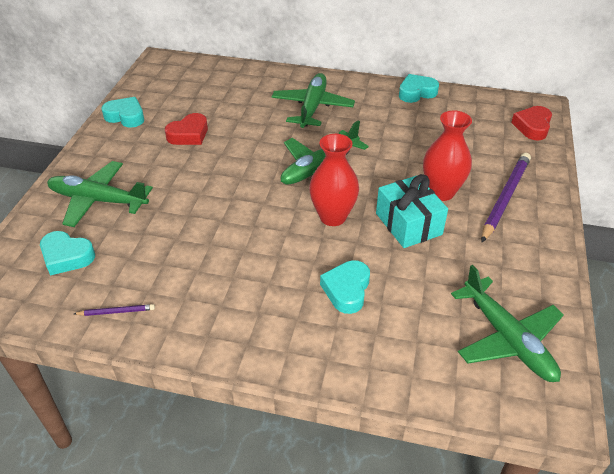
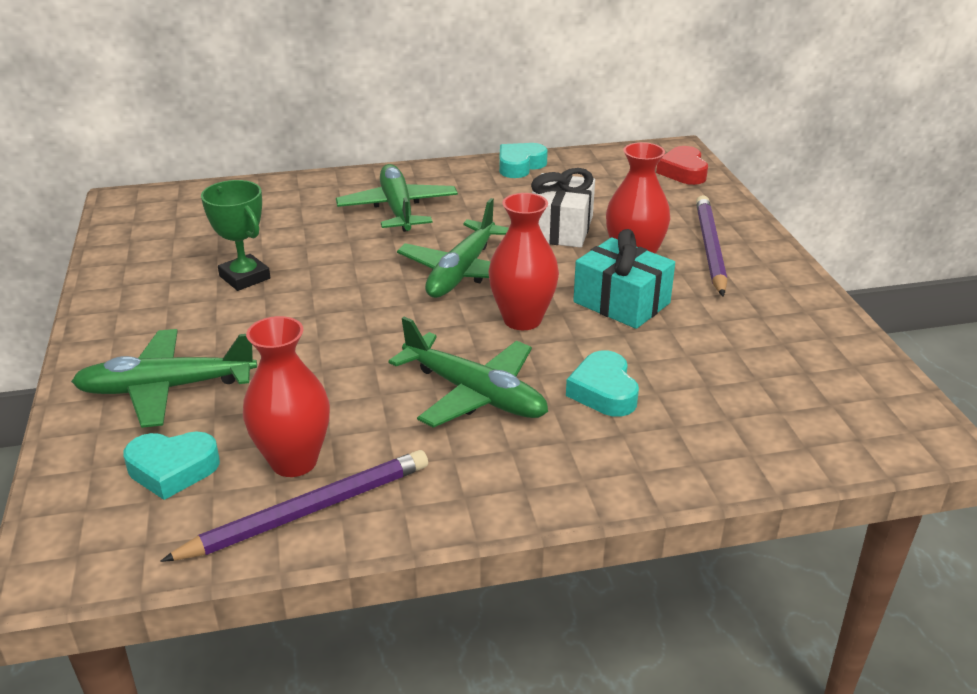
camera: 25 degrees left, 10 degrees down
(116, 312) = (308, 511): purple pencil -> purple pencil, size x2.21
(126, 116) = (126, 278): turquoise heart -> none
(131, 275) = (294, 461): none -> red vase
(189, 134) = (245, 277): red heart -> green trophy
(408, 151) = (560, 229): none -> white gift
(506, 338) = (823, 384): green plane -> green plane (474, 394)

